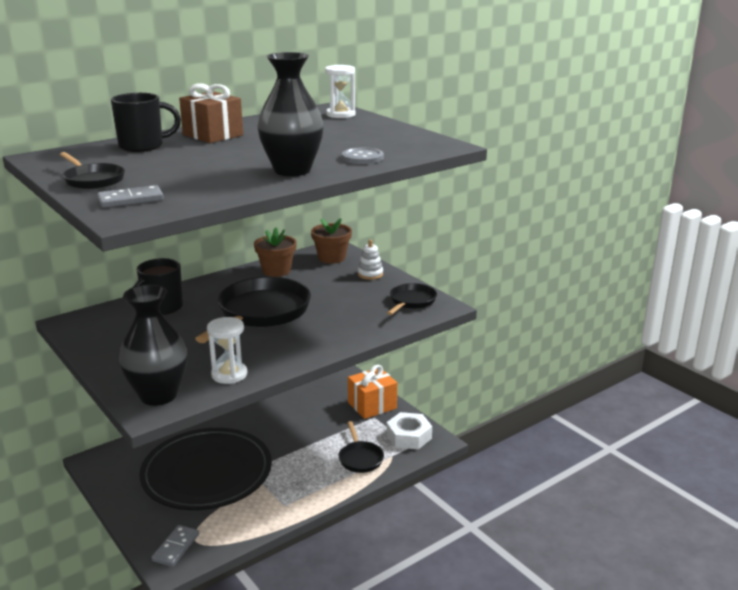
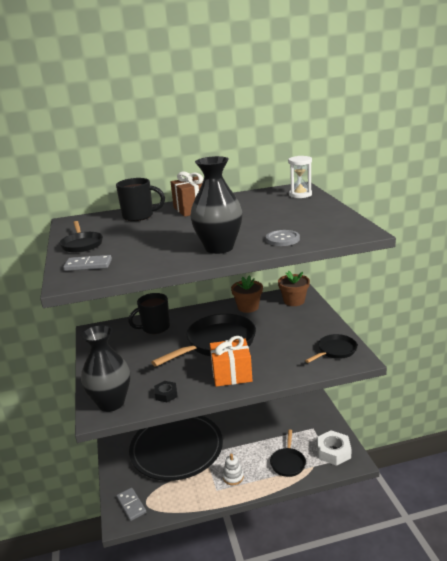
camera: 25 degrees right, 0 degrees up
(176, 547) = (131, 505): grey domino -> grey domino turned 75 degrees counterclockwise
(229, 374) = (166, 394): white hourglass -> black nut
(370, 274) = (315, 320): white stacking toy -> white stacking toy (233, 477)
(372, 405) = (315, 417): orange gift -> orange gift (231, 374)

